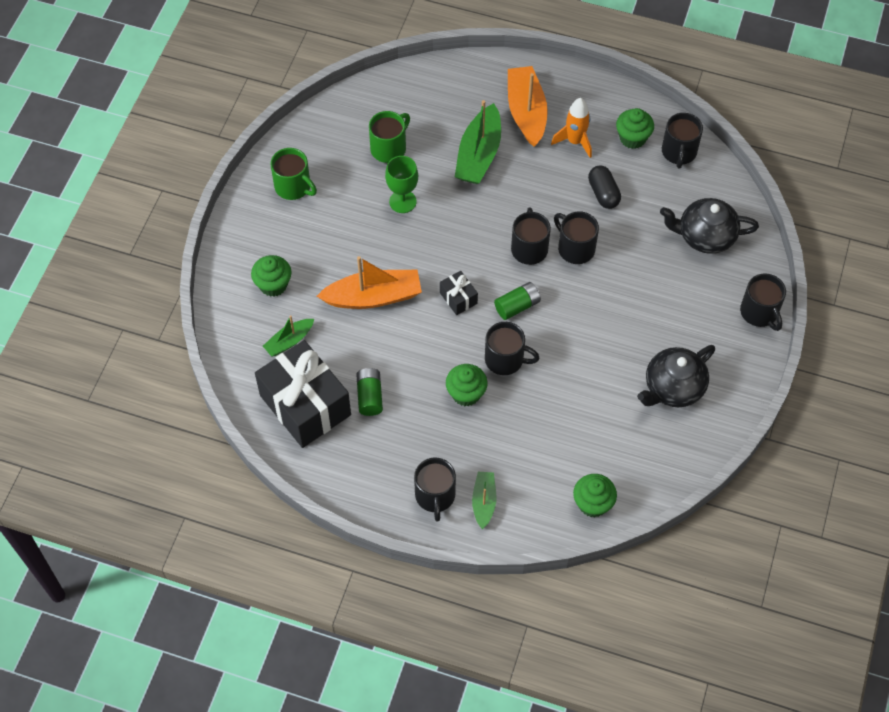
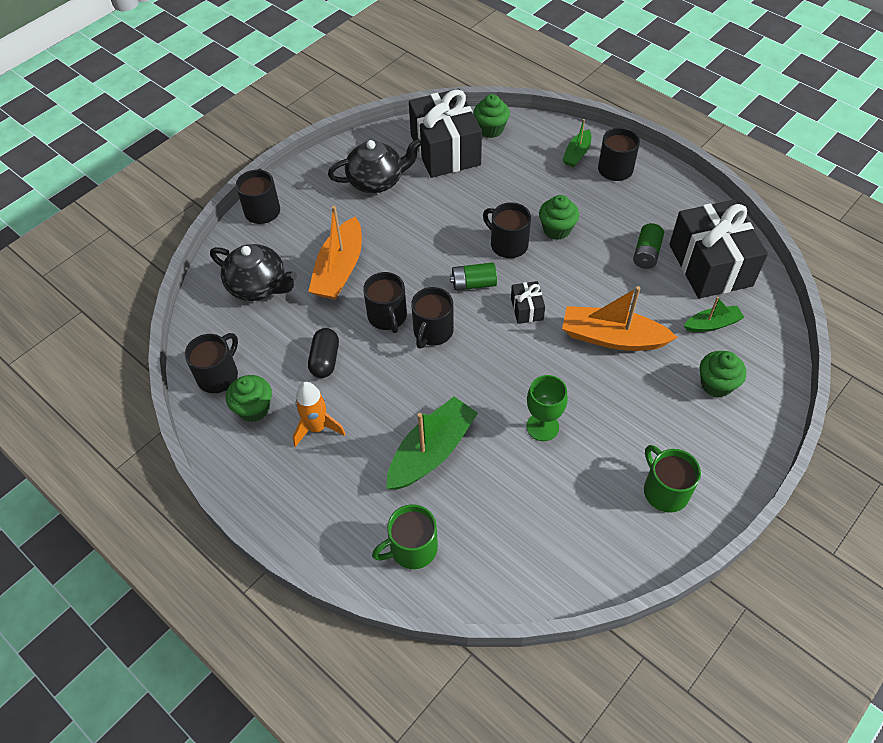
camera: 155 degrees left, 5 degrees down
(389, 148) = (532, 499): green mug -> green mug (412, 548)
(526, 112) = (348, 485): orange boat -> orange boat (339, 270)
(626, 455) = (445, 150): none -> black gift

